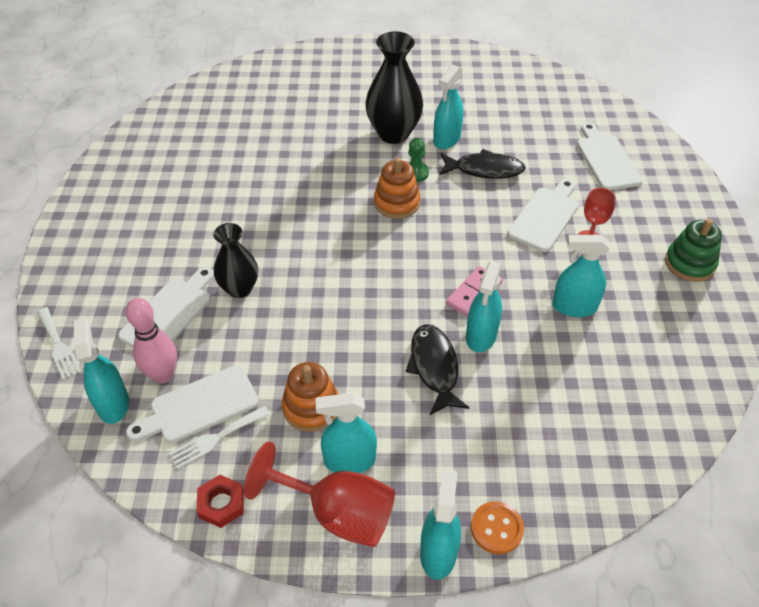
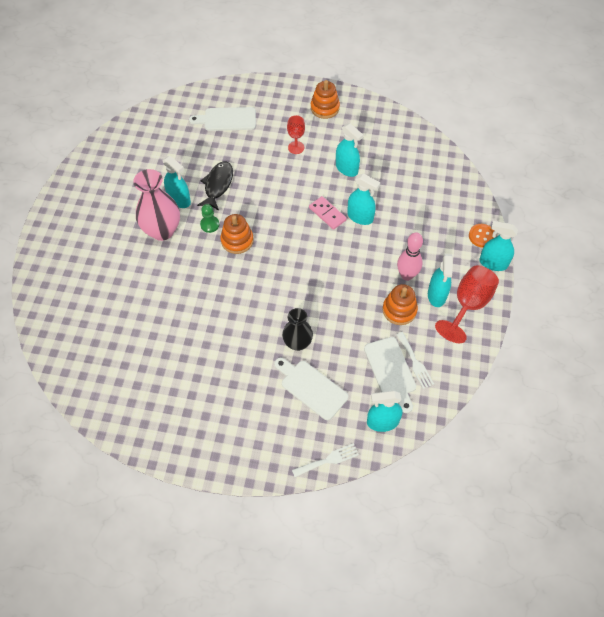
camera: 80 degrees left, 10 degrees up
(163, 375) = (363, 392): pink bowling pin -> pink bowling pin (407, 275)
(221, 504) = (458, 361): red nut -> none
(393, 133) = (162, 231): black vase -> pink vase
(434, 367) = (379, 244): black fish -> none
(545, 217) = (271, 164): white cutting board -> none
(574, 307) = (346, 168): turquoise spray bottle -> turquoise spray bottle turned 60 degrees counterclockwise
(689, 263) = (325, 108): green stacking toy -> orange stacking toy

